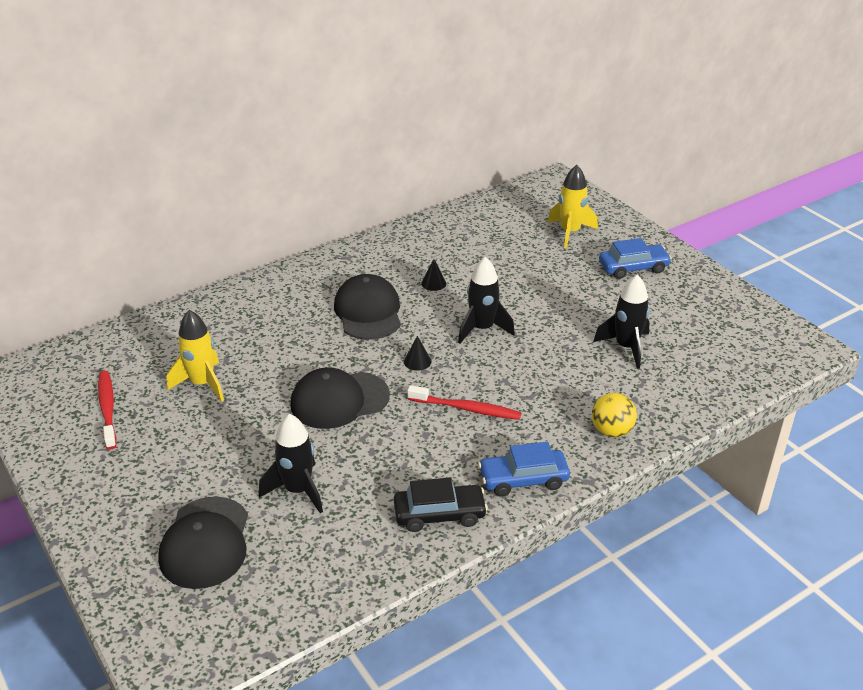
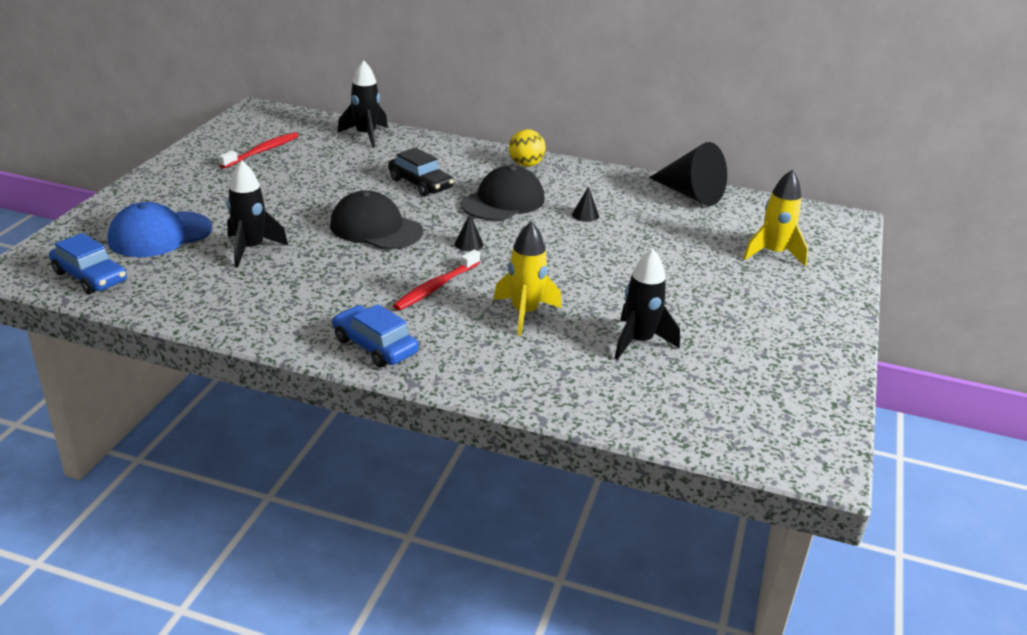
camera: 50 degrees right, 5 degrees down
(202, 384) = (328, 171): yellow rocket -> yellow rocket (524, 313)
(205, 543) = (160, 235): black cap -> blue cap
(439, 514) = (286, 319): black car -> black car (420, 184)
(455, 221) = (690, 194): none -> black cone
(466, 409) = (436, 287): red toothbrush -> red toothbrush turned 60 degrees clockwise
(482, 329) = (555, 258): black rocket -> black rocket (366, 136)
(611, 431) = (499, 373): yellow ball -> yellow ball (526, 164)
(633, 268) = (775, 306): blue car -> blue car (90, 277)

